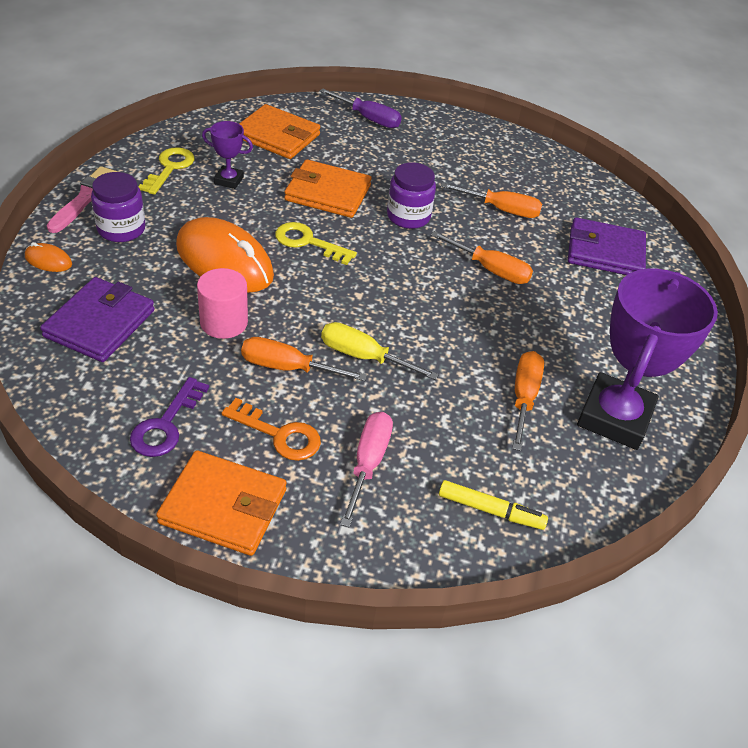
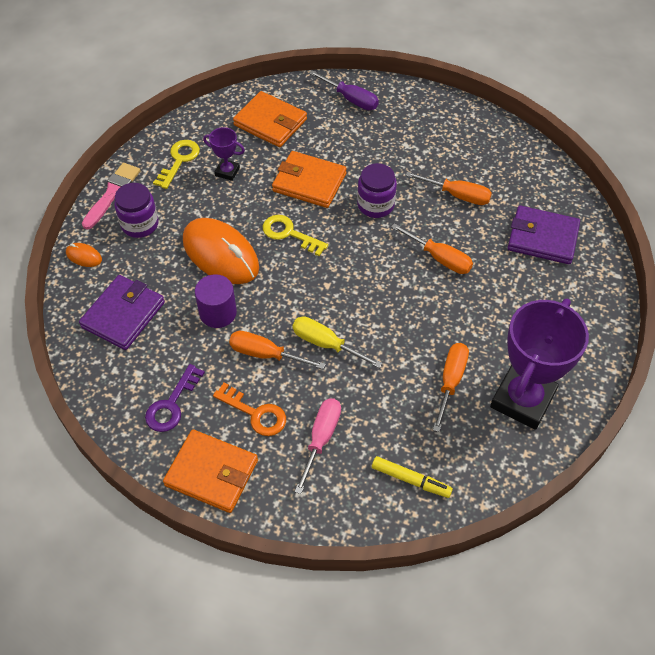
camera: 10 degrees right, 10 degrees up
(224, 322) = (218, 313): pink cylinder -> purple cylinder

